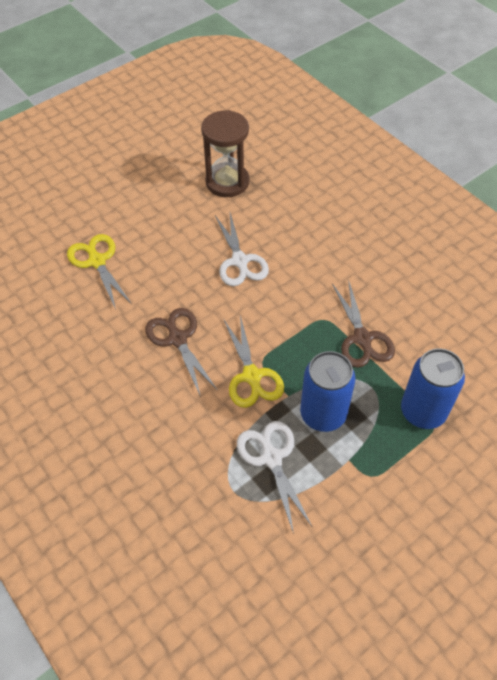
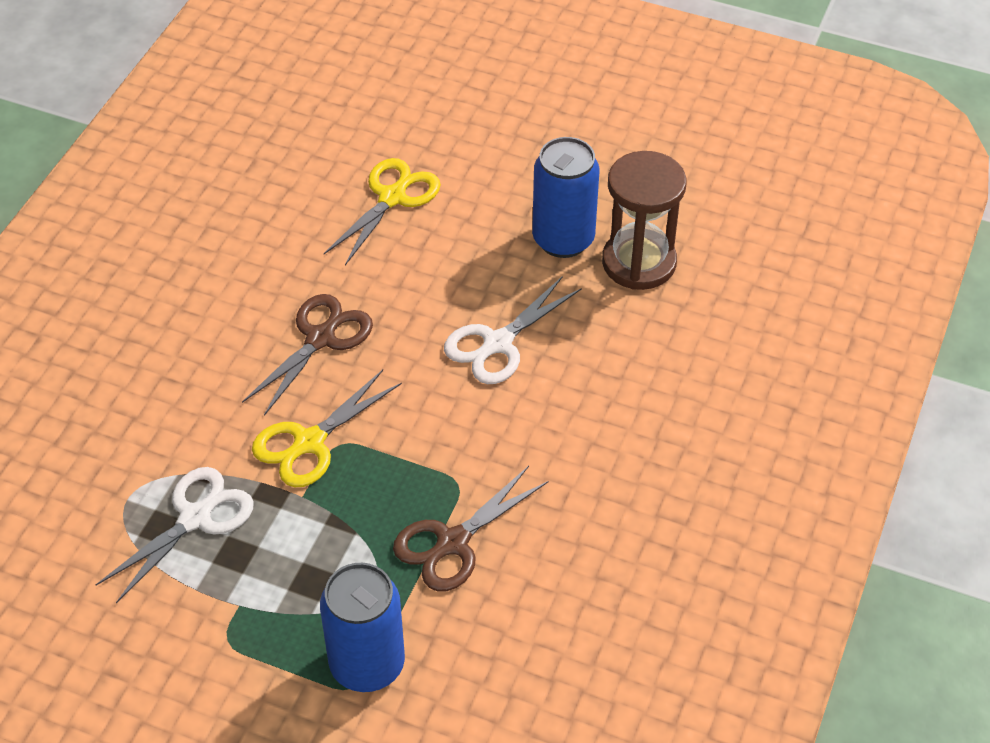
camera: 60 degrees right, 5 degrees down
(323, 414) = (294, 547): blue can -> blue can (563, 239)

